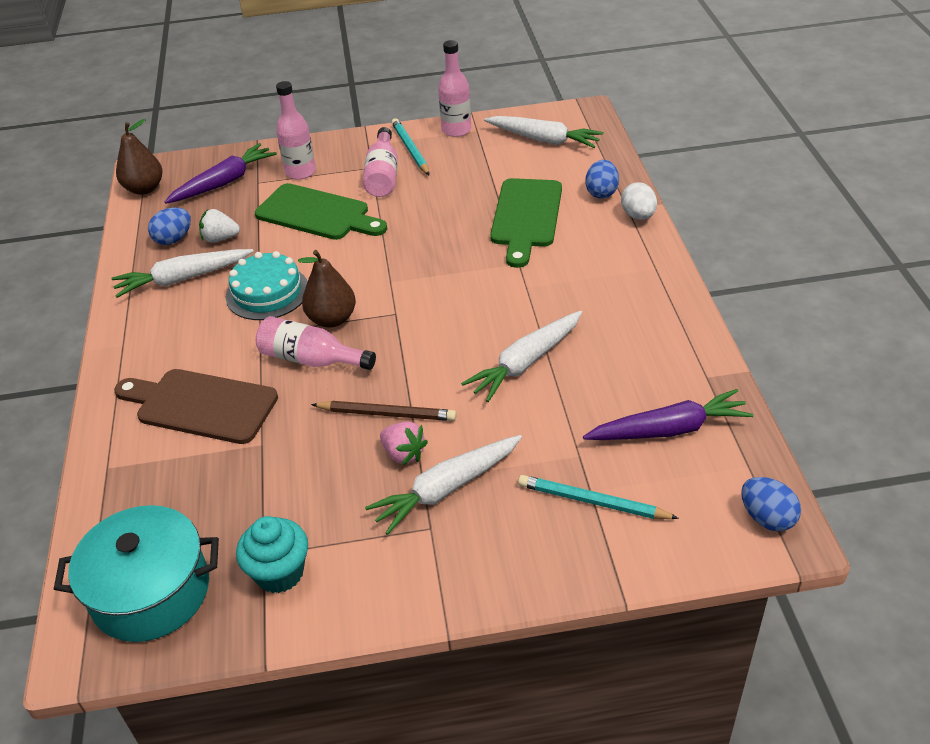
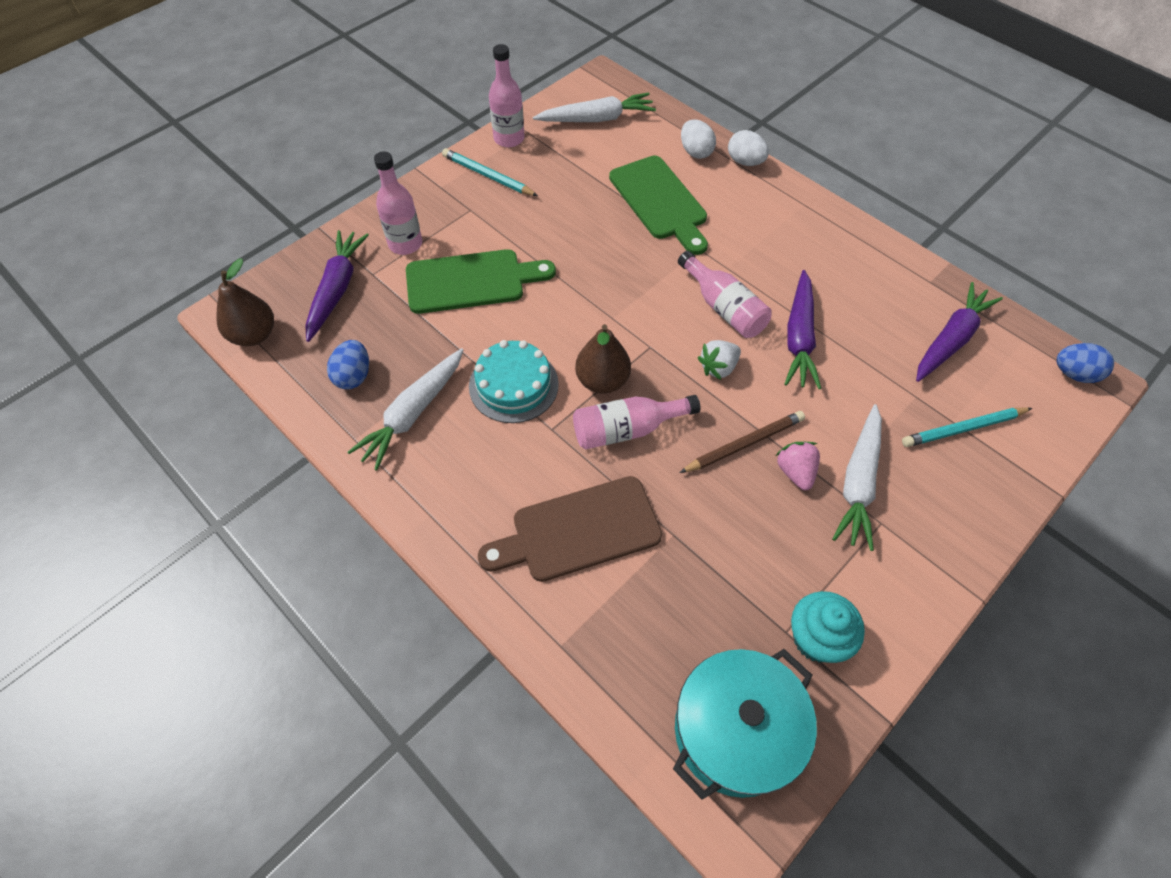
camera: 40 degrees left, 15 degrees up
(220, 238) = (403, 352): white strawberry -> white strawberry (718, 367)
(383, 175) = (491, 214): pink bottle -> pink bottle (723, 308)
(403, 454) = (795, 472): pink strawberry -> pink strawberry turned 105 degrees counterclockwise
(526, 363) = (799, 337): white carrot -> purple carrot
(601, 192) = (695, 152): blue egg -> white egg

